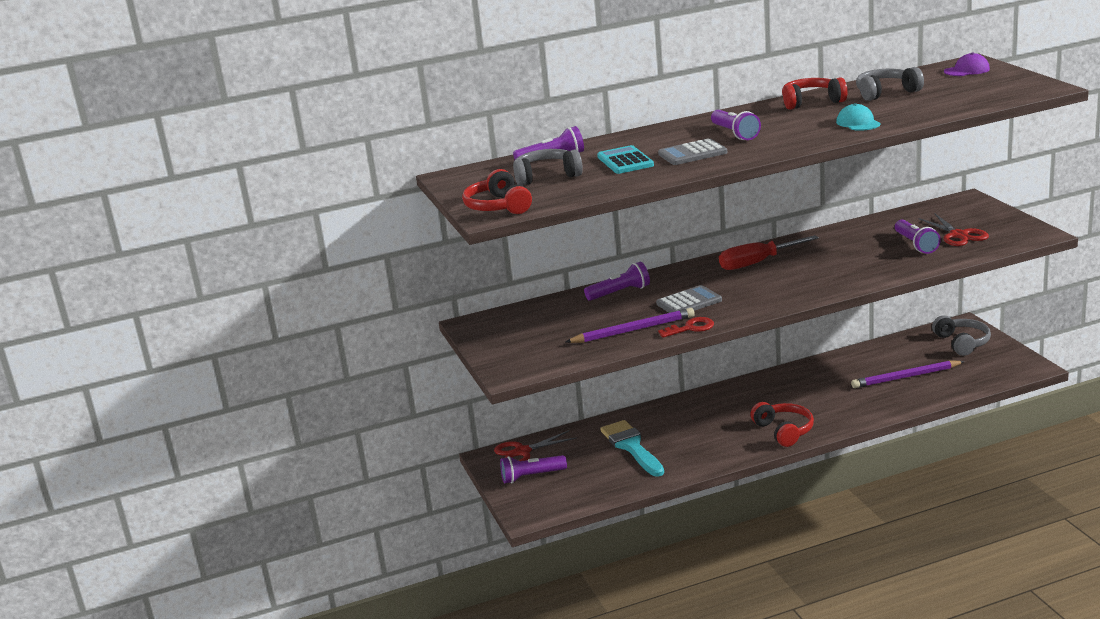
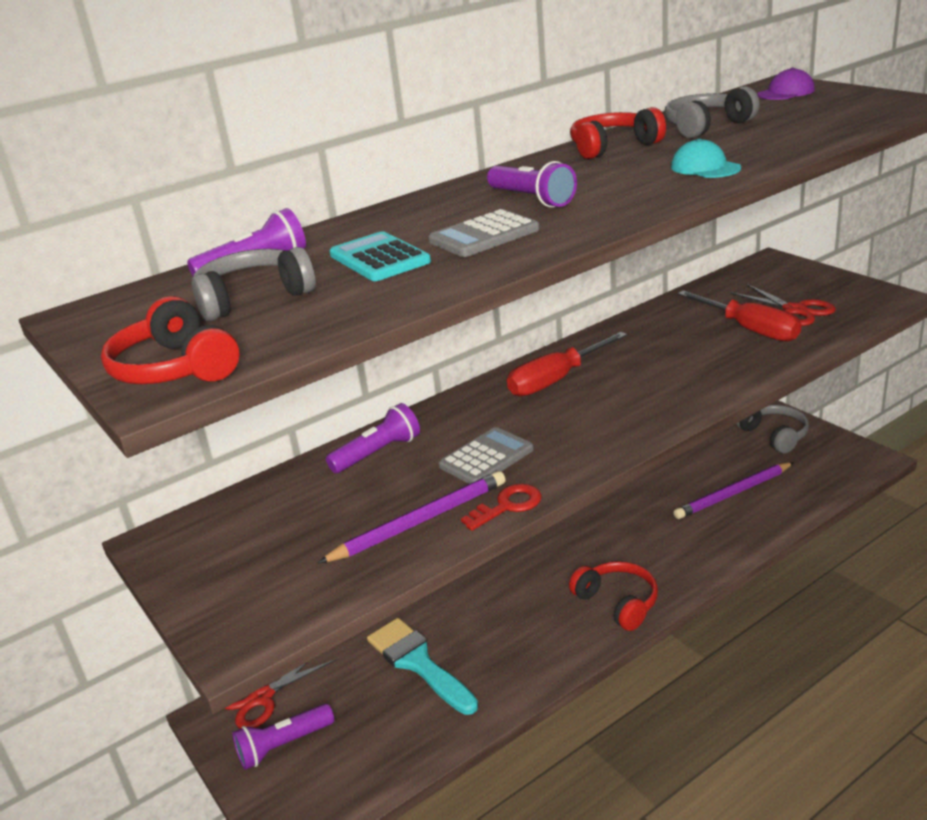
camera: 15 degrees left, 5 degrees up
(915, 244) = (749, 329): purple flashlight -> red screwdriver

